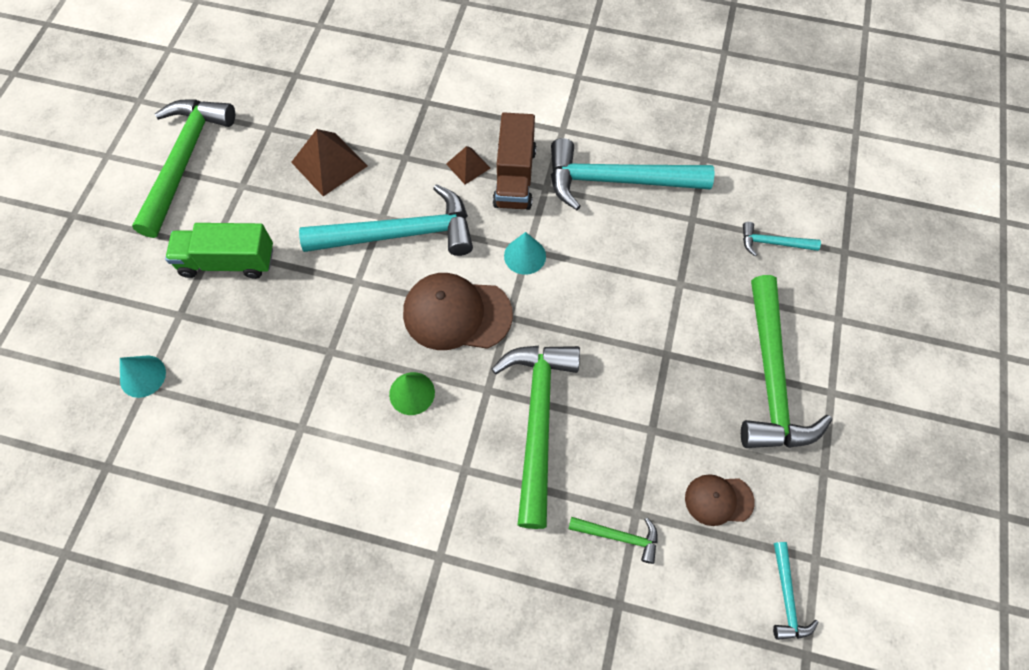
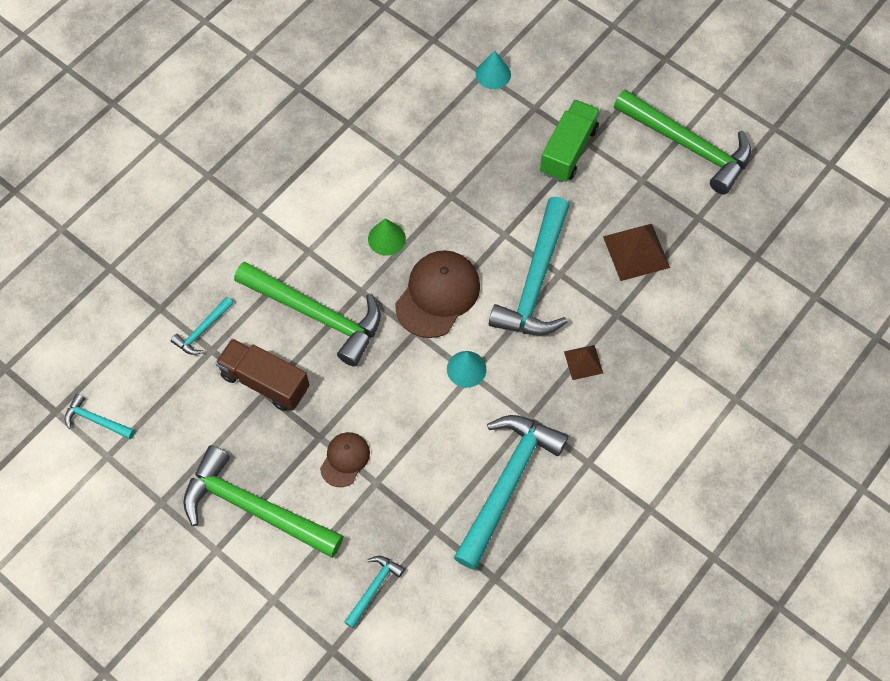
camera: 115 degrees right, 0 degrees up
(515, 177) = (552, 396): brown truck -> brown truck (265, 382)
(619, 536) = (203, 330): green hammer -> turquoise hammer
(718, 500) = (187, 412): brown cap -> brown cap (345, 459)

